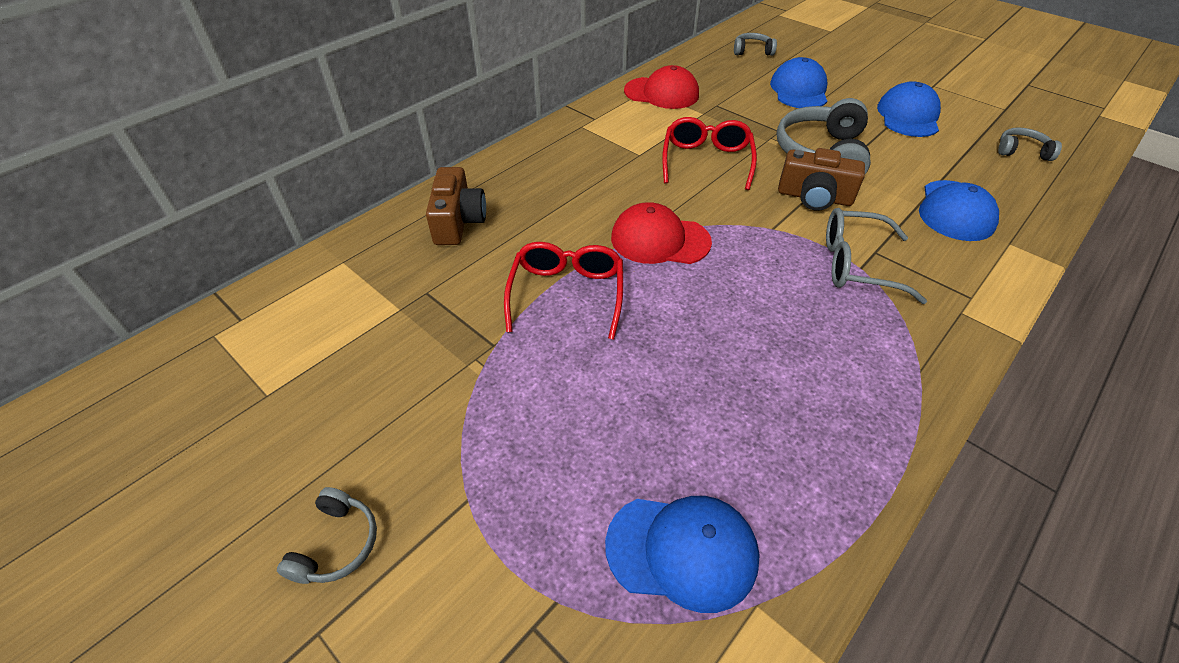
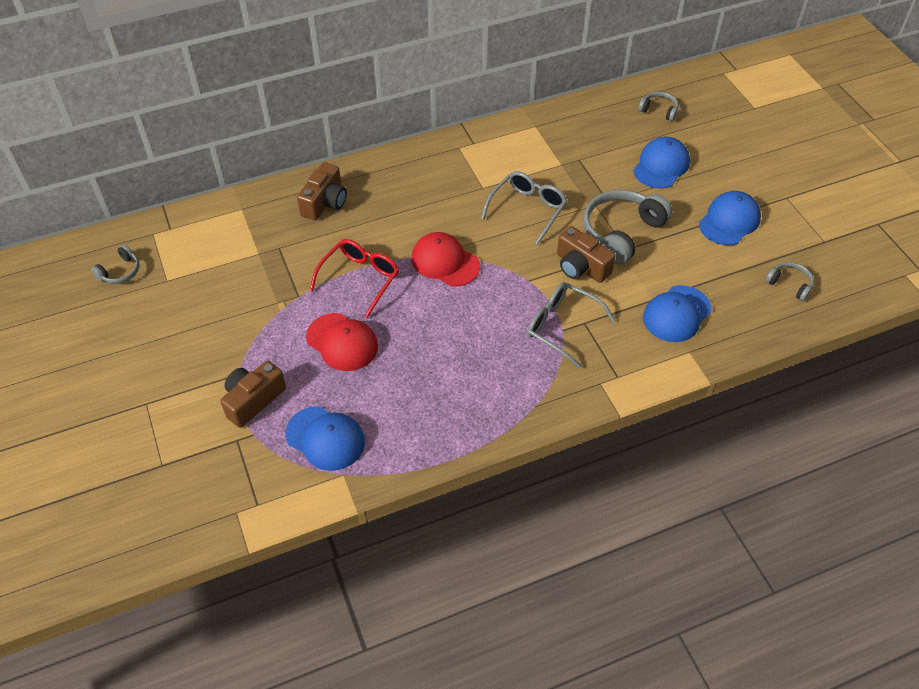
camera: 25 degrees right, 5 degrees up
(337, 544) = (169, 369): grey headphones -> grey headphones (120, 272)
(519, 536) = (253, 400): none -> brown camera
(661, 93) = (544, 134): red cap -> red cap (342, 342)
(706, 161) = (527, 210): red glasses -> grey glasses

